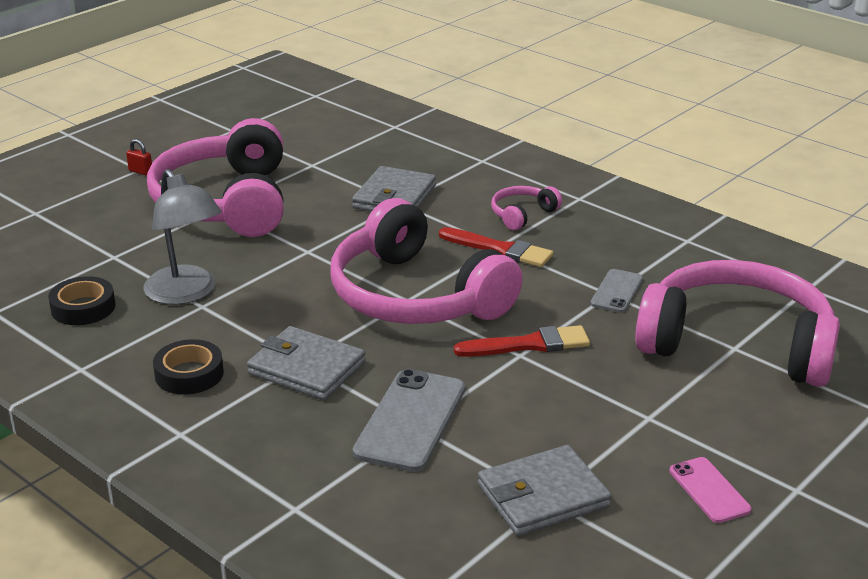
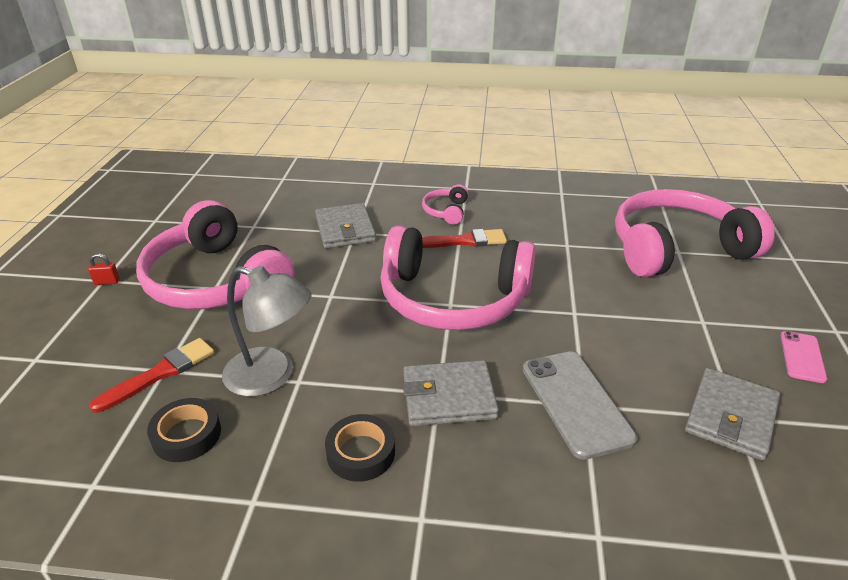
camera: 35 degrees left, 5 degrees up
(528, 344) = (570, 303): red brush -> red brush (160, 373)
(617, 291) = (569, 242): grey phone -> none
(709, 490) = (802, 357): pink phone -> pink phone turned 75 degrees clockwise

